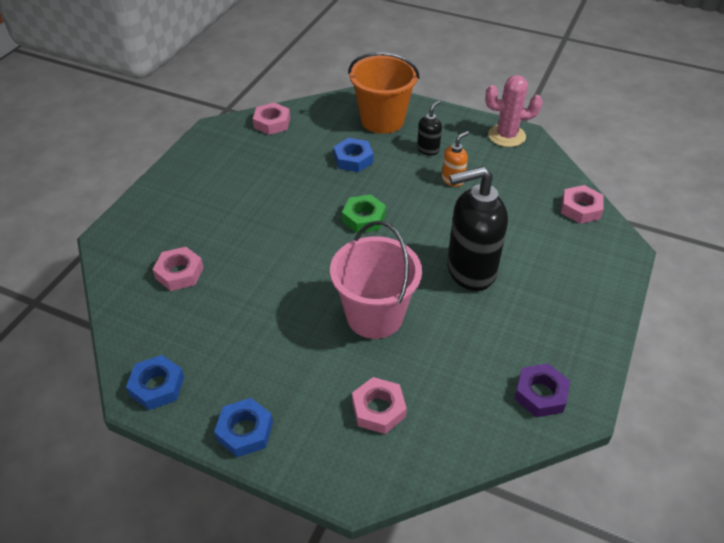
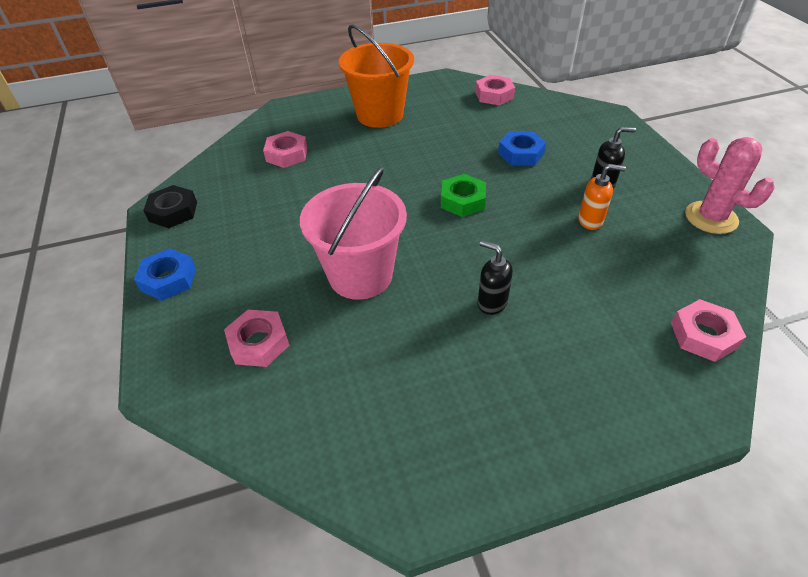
camera: 50 degrees right, 0 degrees up
(157, 386) = (173, 211): blue nut -> black nut
(382, 120) = (593, 138): orange bucket -> orange bucket (380, 115)
(470, 271) = (491, 303): black soap dispenser -> black soap dispenser, size x0.47
(540, 394) = (394, 458): purple nut -> none

